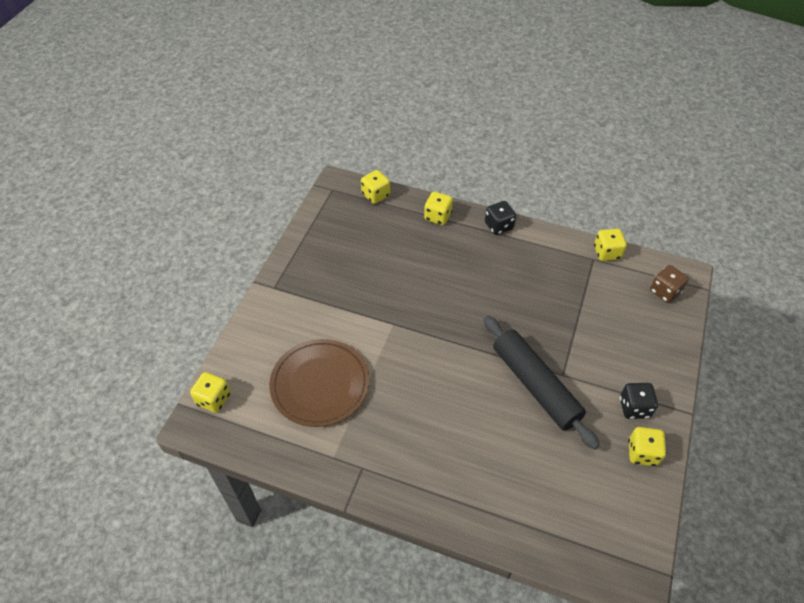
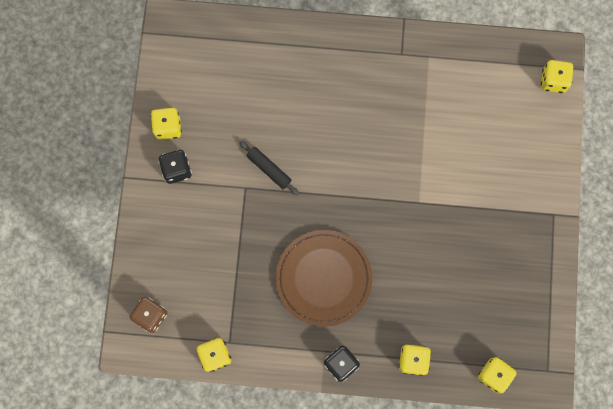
camera: 165 degrees right, 25 degrees up
(320, 384) = (465, 119): brown plate -> brown plate (323, 278)
(535, 385) = (269, 169): black rolling pin -> black rolling pin, size x0.48

